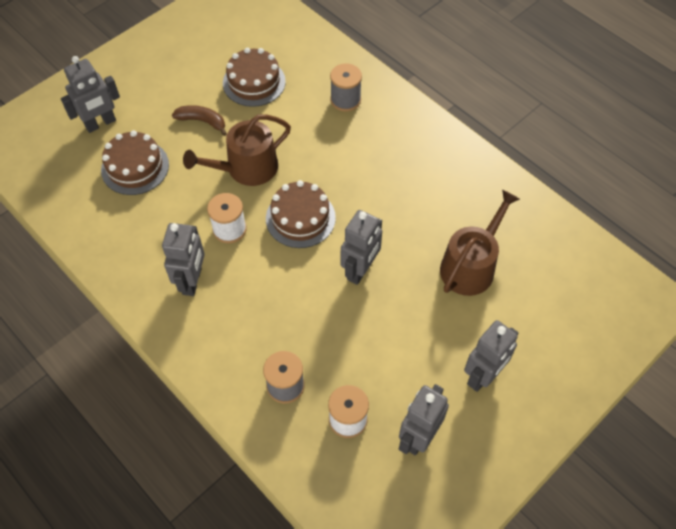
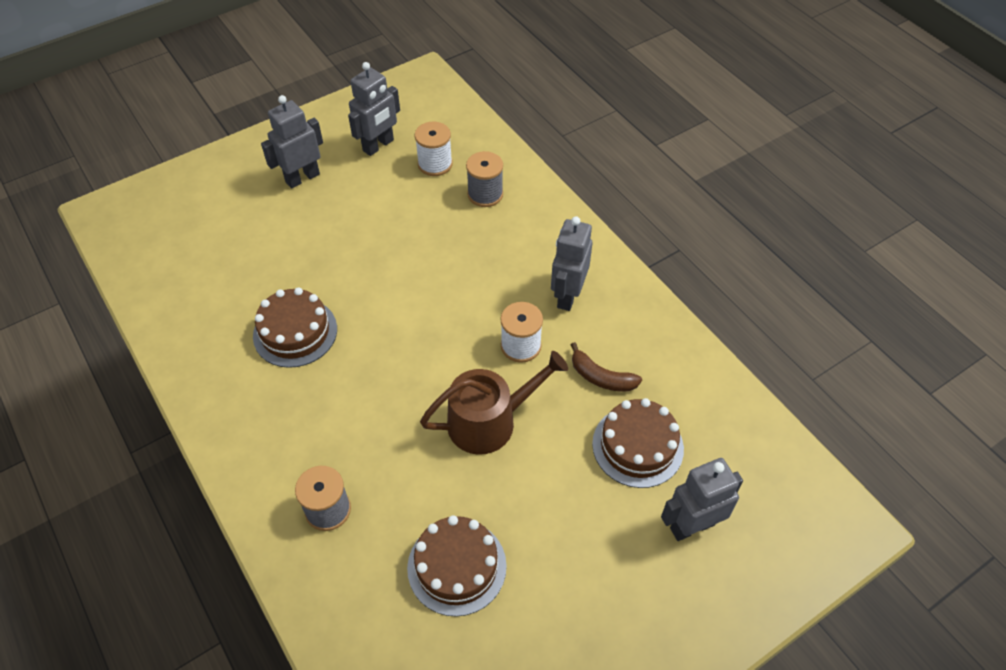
camera: 170 degrees left, 5 degrees down
(202, 121) = (542, 506): brown banana -> brown banana (601, 377)
(300, 218) = (434, 347): brown cake -> brown cake (295, 332)
(360, 270) = (383, 281): grey robot -> none
(470, 266) = (264, 269): brown watering can -> none

